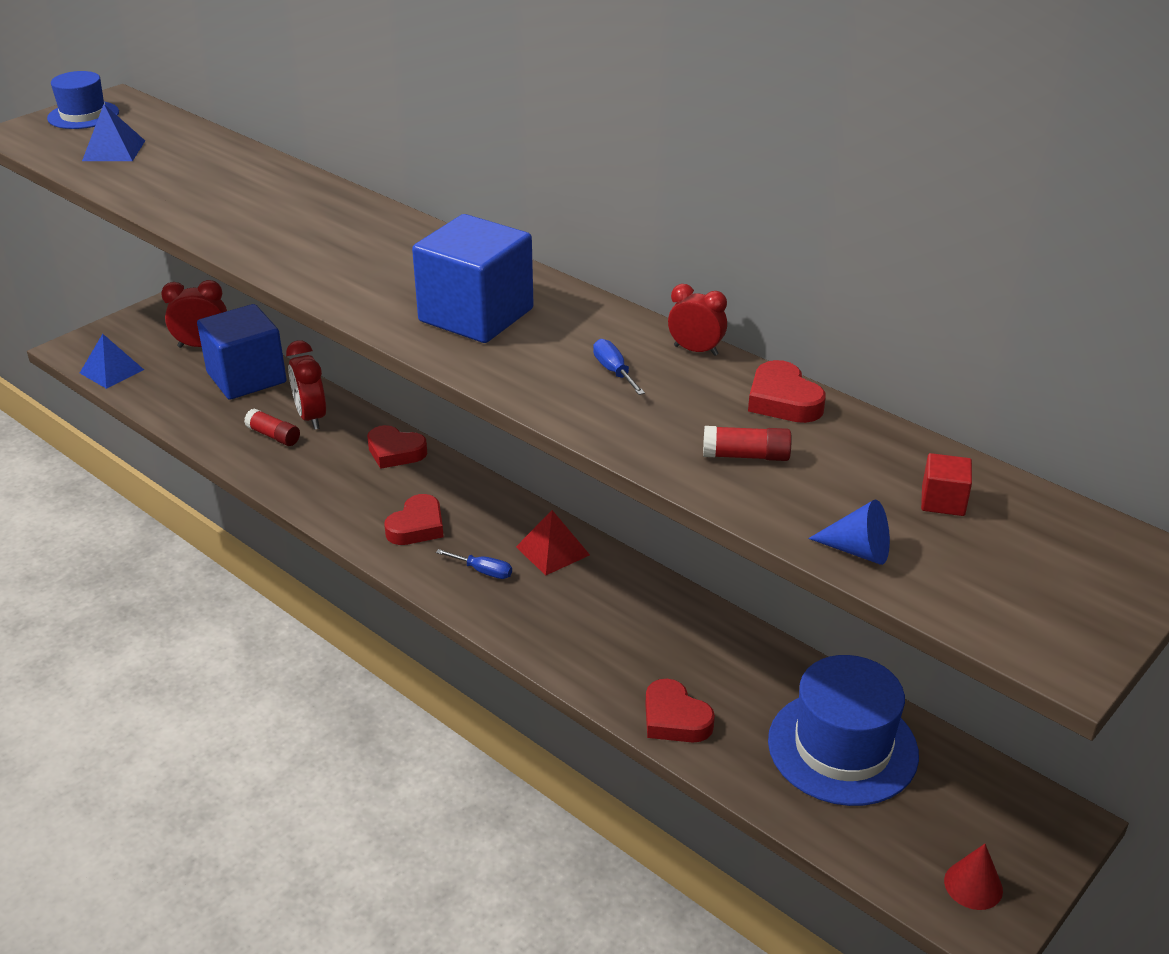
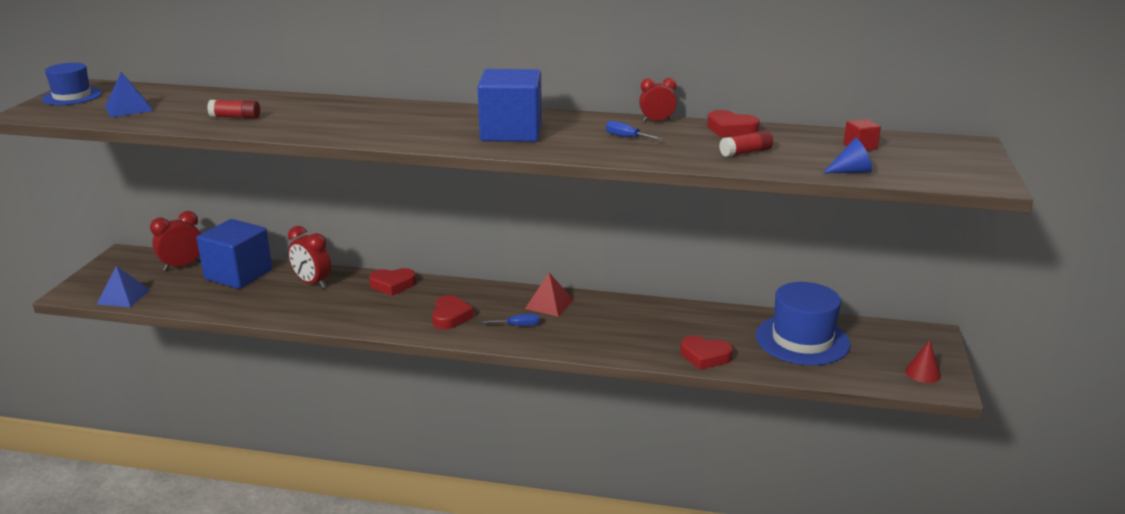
camera: 30 degrees left, 10 degrees down
(273, 436) = (295, 299): red glue stick -> red glue stick (235, 117)

